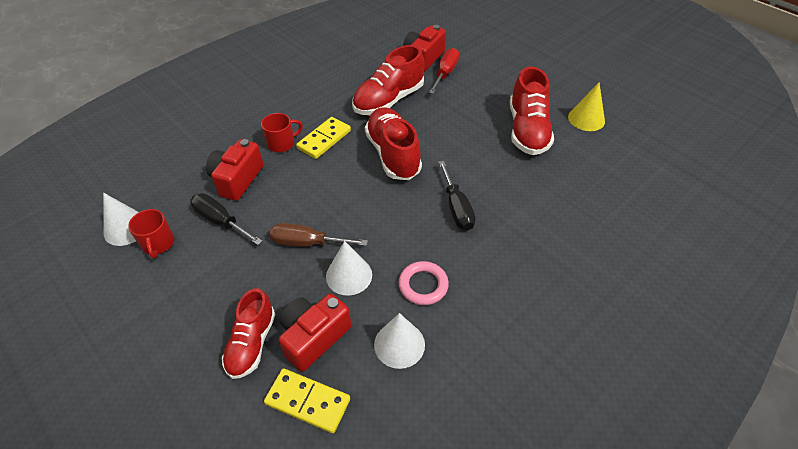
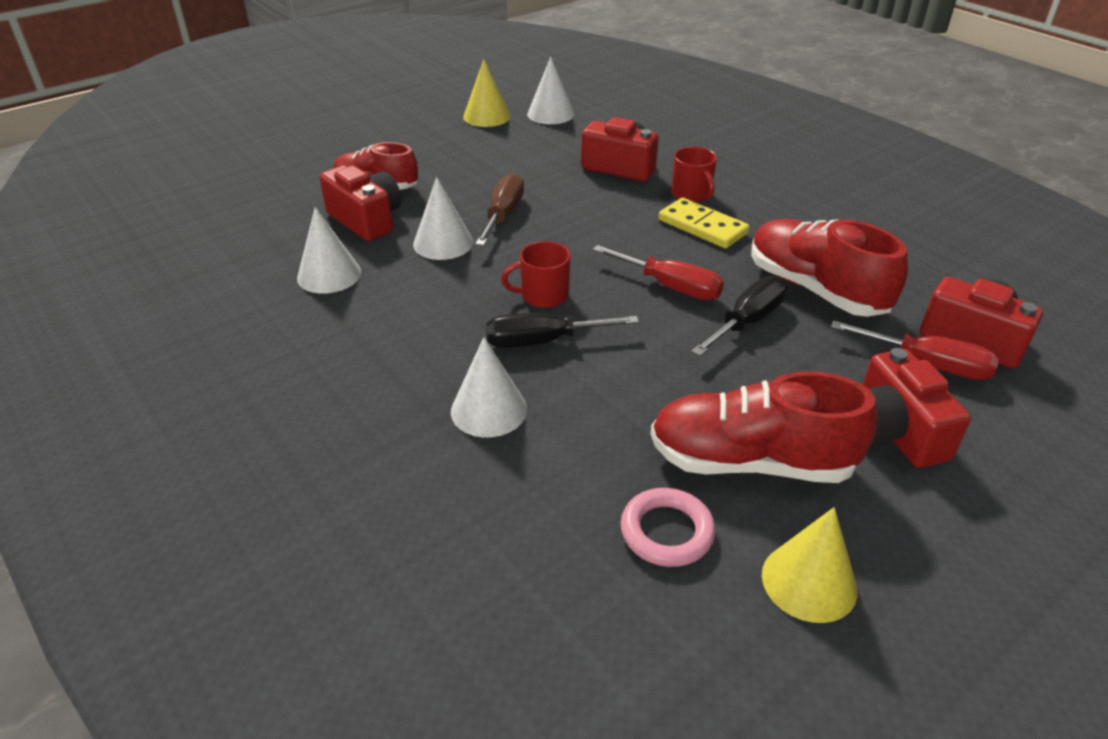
camera: 95 degrees right, 10 degrees down
(117, 276) = (486, 116): none -> yellow cone
(158, 244) = (525, 131): red mug -> red mug (543, 295)
(220, 221) = (551, 161): black screwdriver -> black screwdriver (747, 322)
(307, 402) = (293, 217): yellow domino -> none
(393, 154) = (670, 287): red shoe -> red screwdriver
(423, 285) = (407, 298): pink ring -> pink ring (667, 532)
(494, 88) = (893, 432): none -> red camera
(522, 226) = (489, 410): none -> white cone

